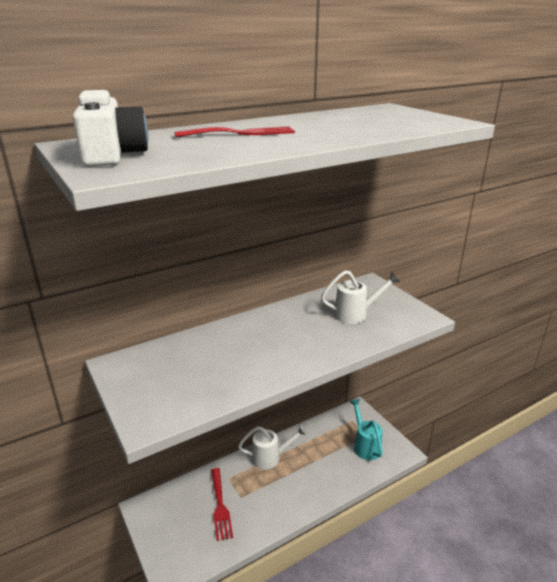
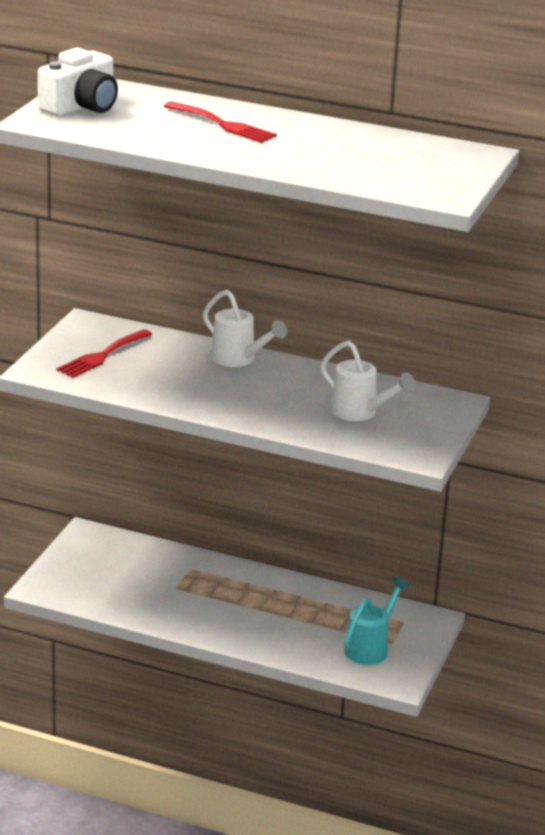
camera: 50 degrees right, 0 degrees up
(220, 506) = (147, 580): red fork -> red fork (102, 356)
(271, 458) = (256, 584): white watering can -> white watering can (239, 360)

